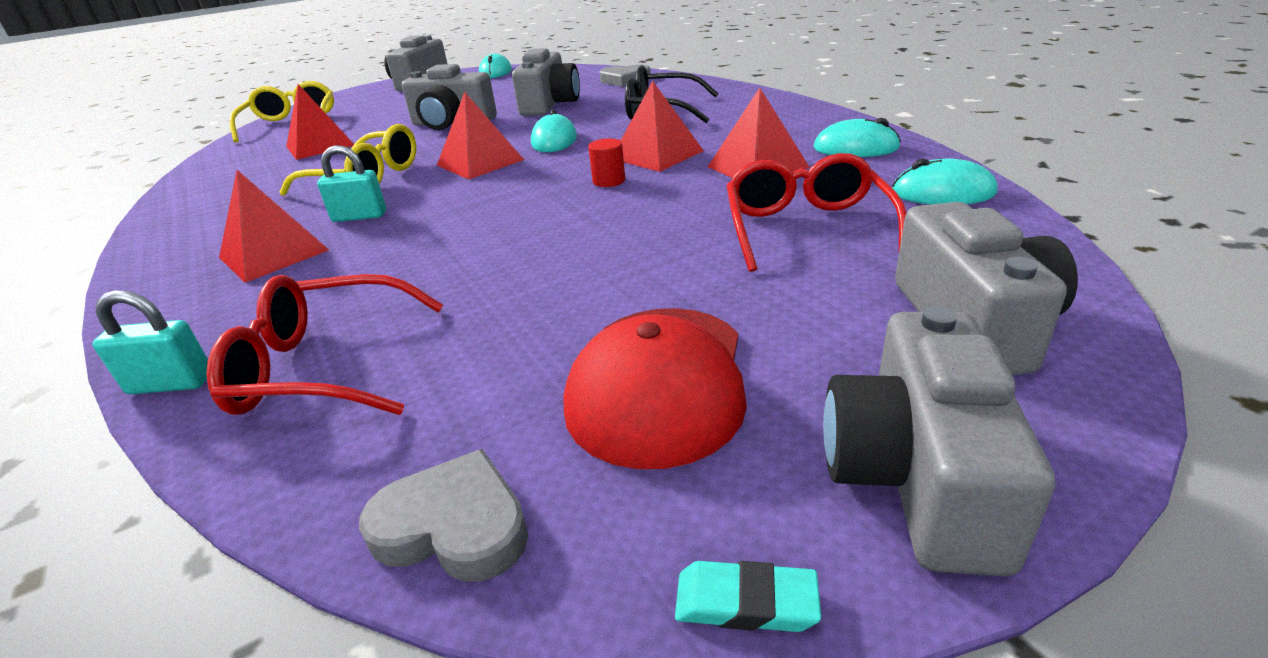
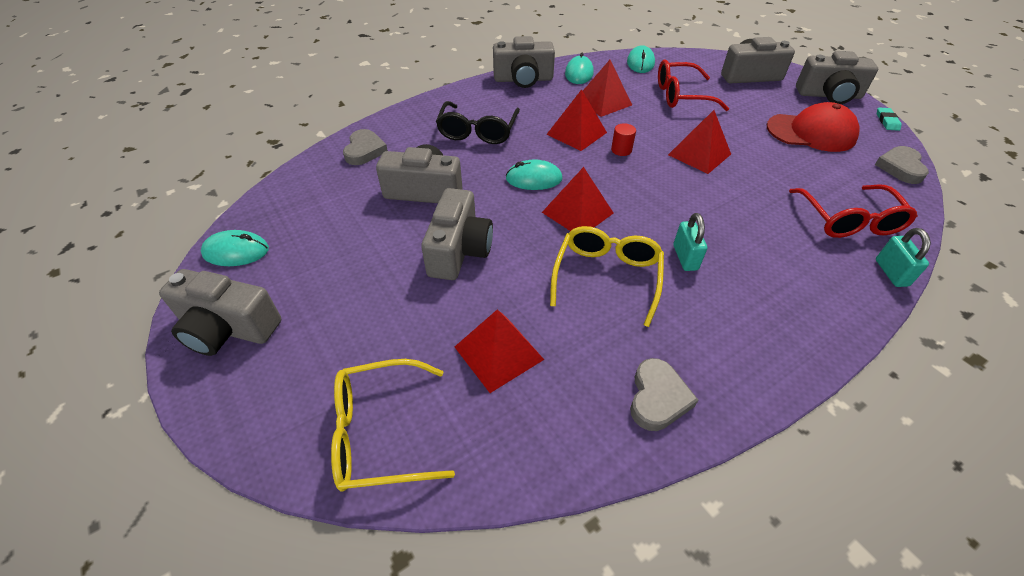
camera: 95 degrees left, 15 degrees up
(205, 200) = (657, 398): none -> grey heart
(274, 254) = (751, 287): red pyramid -> red pyramid (699, 154)
(812, 119) = (523, 79): none -> grey camera

